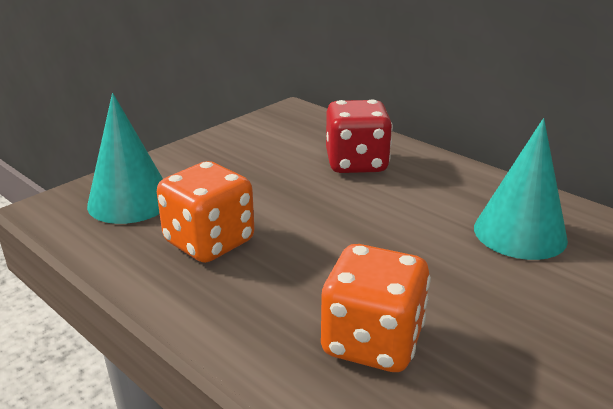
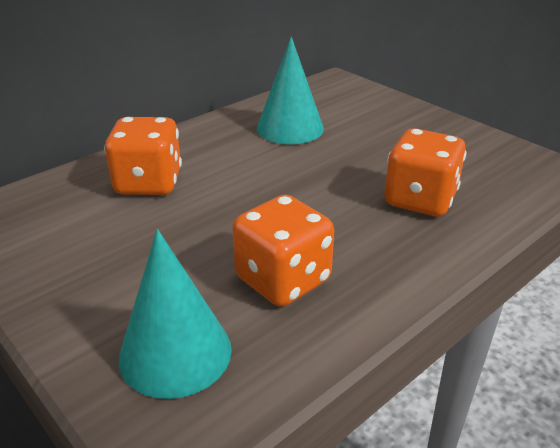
camera: 85 degrees left, 5 degrees up
(356, 163) = (148, 183): red dice -> orange dice

